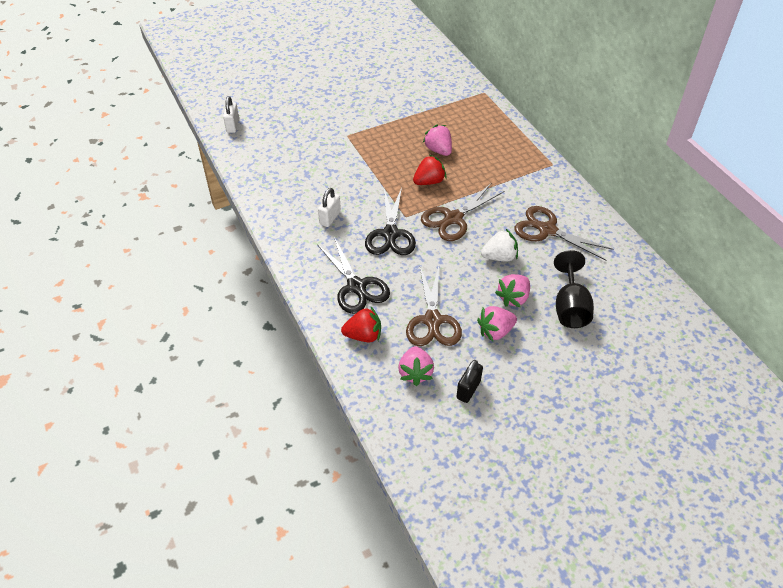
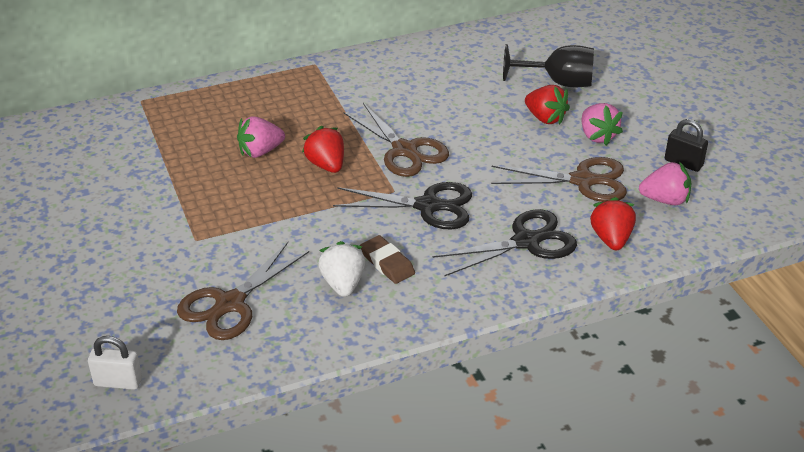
camera: 85 degrees left, 10 degrees down
(330, 218) = (387, 263): white padlock -> brown eraser
(499, 257) = (477, 121): white strawberry -> white strawberry (343, 284)
(513, 298) = (545, 118): pink strawberry -> red strawberry
(547, 230) = (435, 82): brown scissors -> brown scissors (230, 304)

